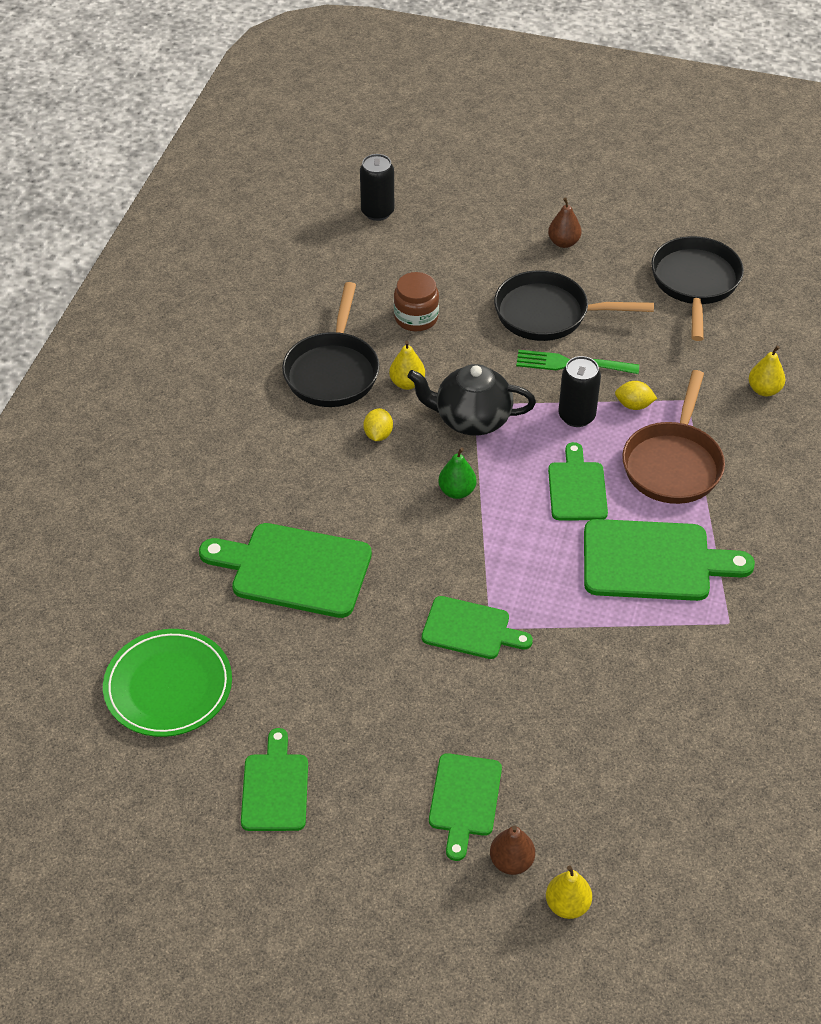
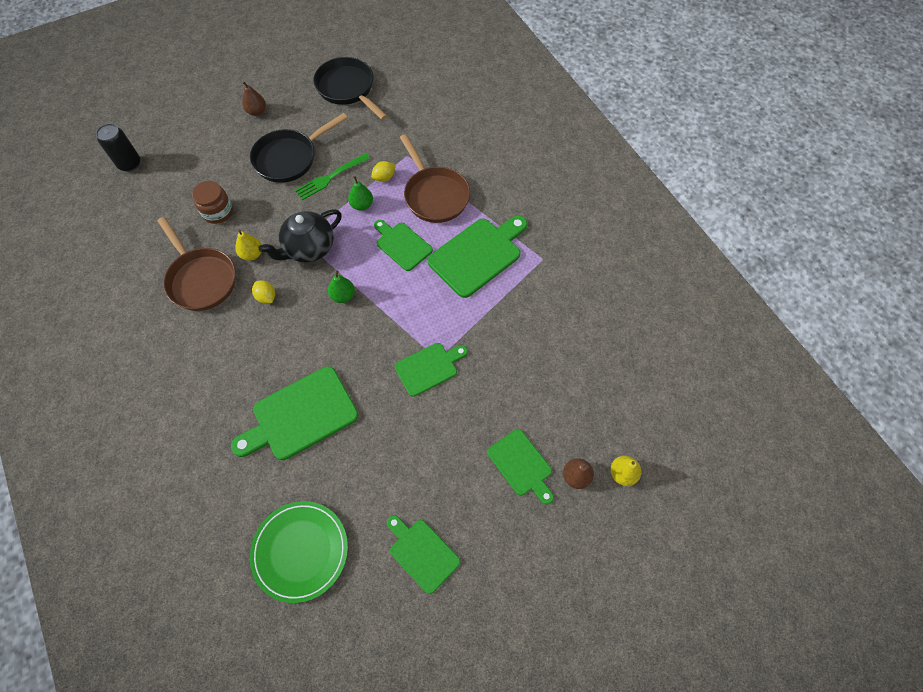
camera: 45 degrees left, 15 degrees up
(332, 371) = (201, 279): black pan -> brown pan
(576, 416) = (362, 205): black can -> green pear
(764, 390) = (437, 123): yellow pear -> none

